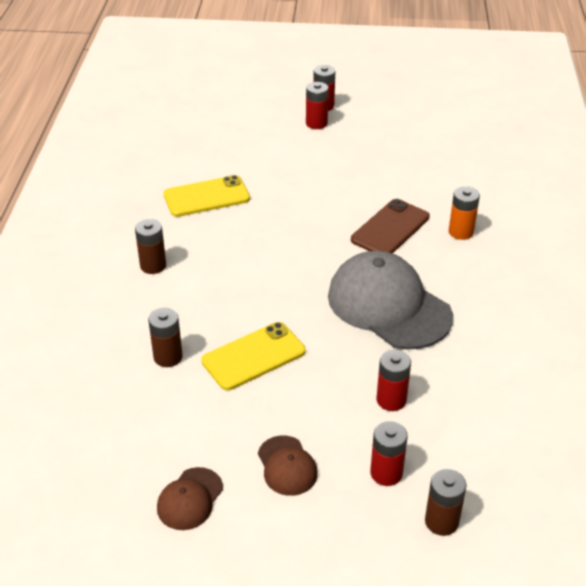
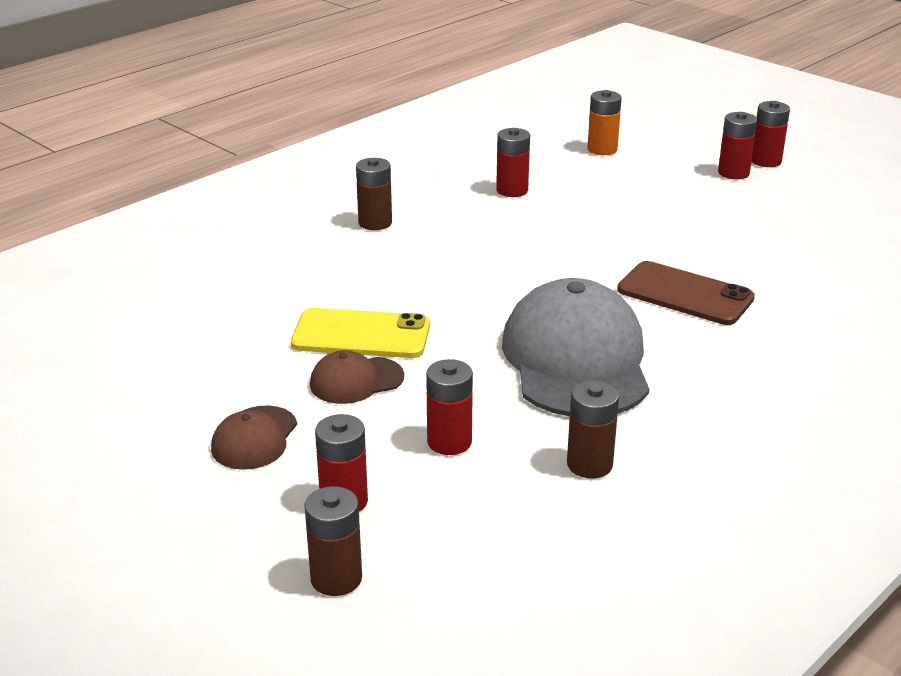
camera: 40 degrees right, 10 degrees down
(168, 357) = (280, 297): brown battery -> brown battery (589, 464)
(190, 499) = (129, 414): brown cap -> brown cap (356, 381)
(206, 197) = (512, 190): yellow phone -> red battery
(390, 228) = (685, 294): brown phone -> brown phone turned 45 degrees clockwise
(461, 232) = (776, 333): orange battery -> orange battery (602, 149)

